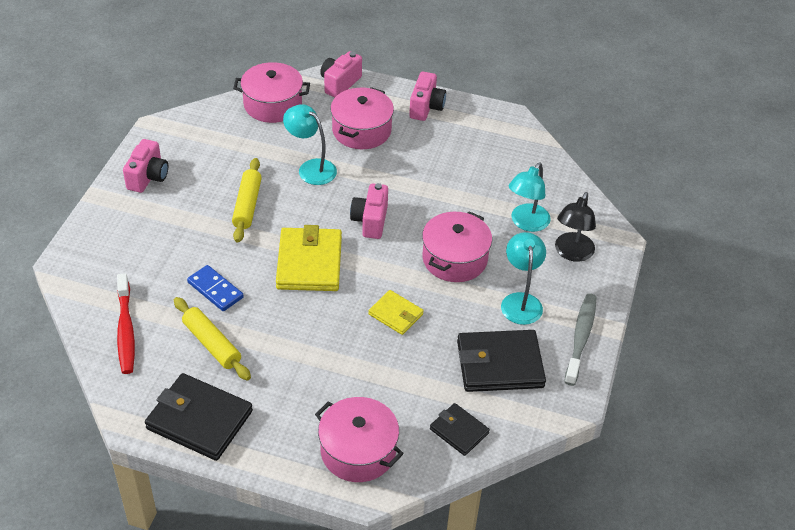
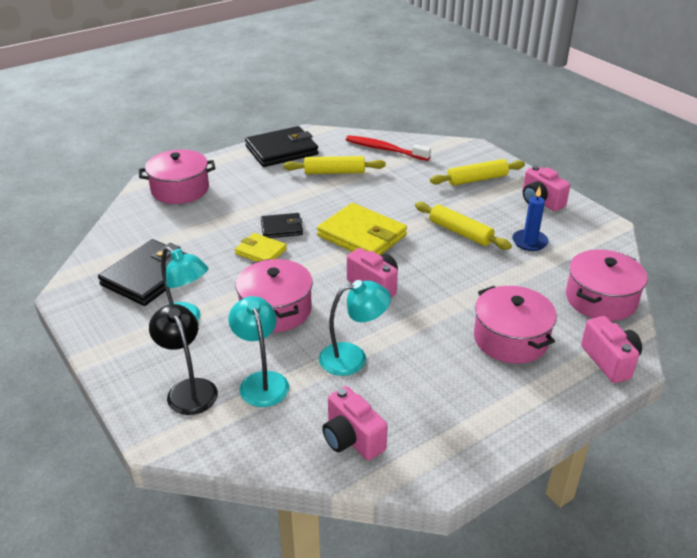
camera: 130 degrees right, 10 degrees down
(138, 232) = (477, 179): none -> yellow rolling pin
(215, 290) = (382, 189): blue domino -> none
(225, 161) = (529, 242): none -> blue candle
(311, 168) = (479, 283): turquoise lamp -> turquoise lamp (353, 357)
(395, 314) = (261, 251): yellow wallet -> yellow wallet turned 45 degrees clockwise
(426, 107) = (514, 409): pink camera -> pink camera (352, 439)
(459, 431) = (132, 231): black wallet -> black wallet (281, 228)
(581, 338) = (105, 333): grey toothbrush -> none

